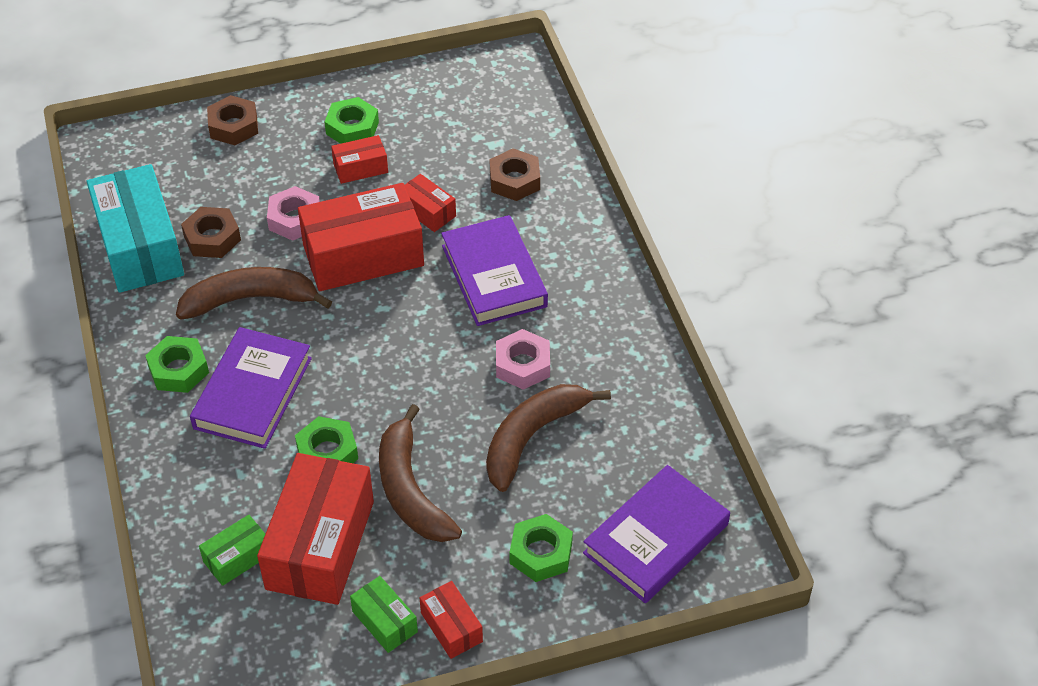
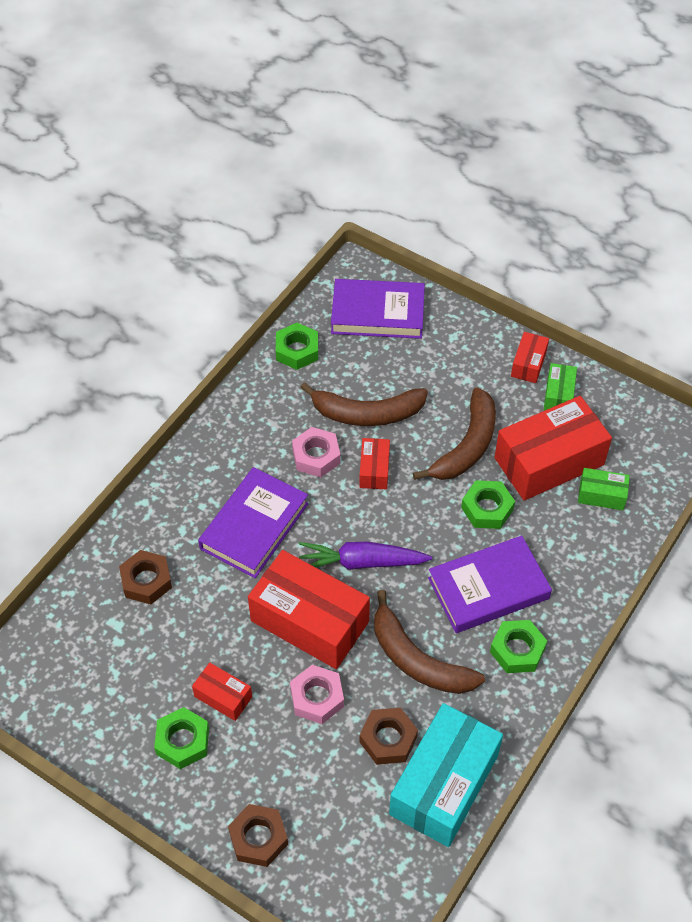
camera: 130 degrees left, 5 degrees up
(377, 323) = (361, 562): none -> purple carrot
(427, 211) = (229, 613): red box -> red box (374, 470)
(541, 553) = (441, 356): green nut -> green nut (297, 350)

